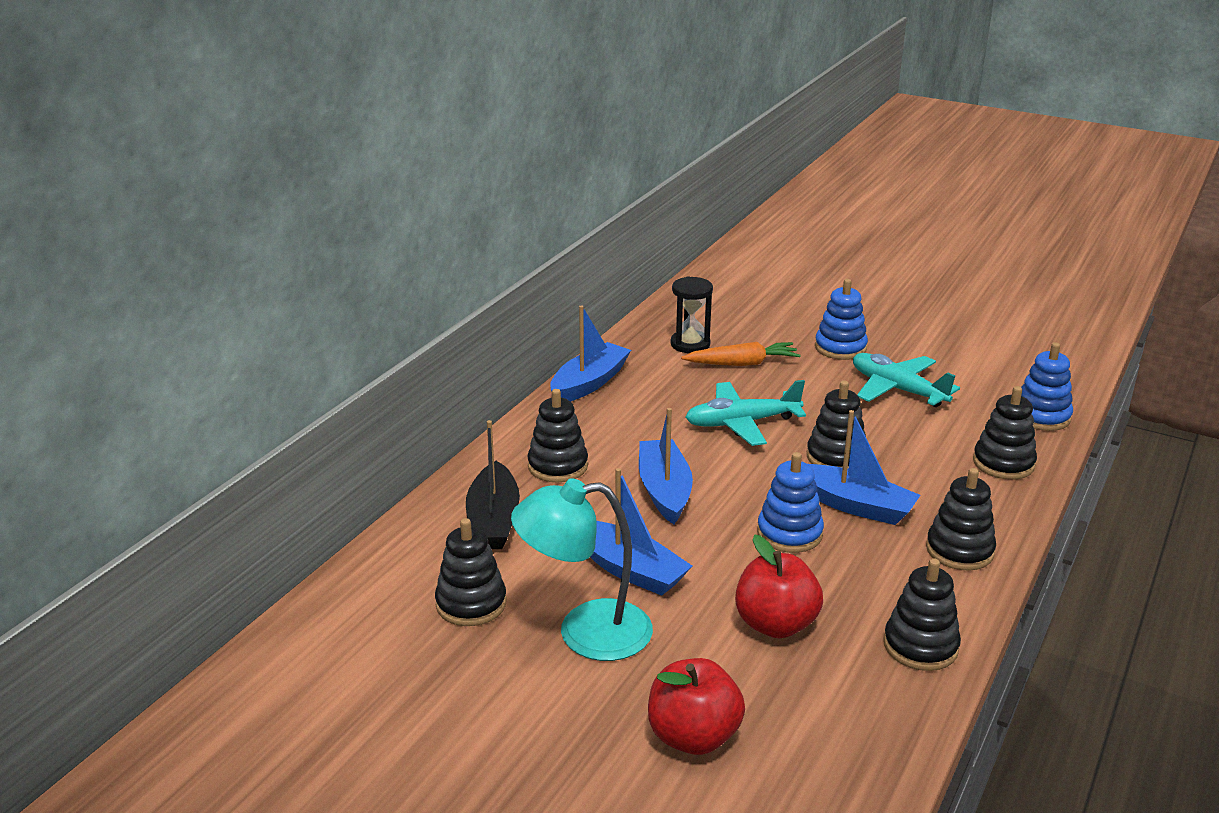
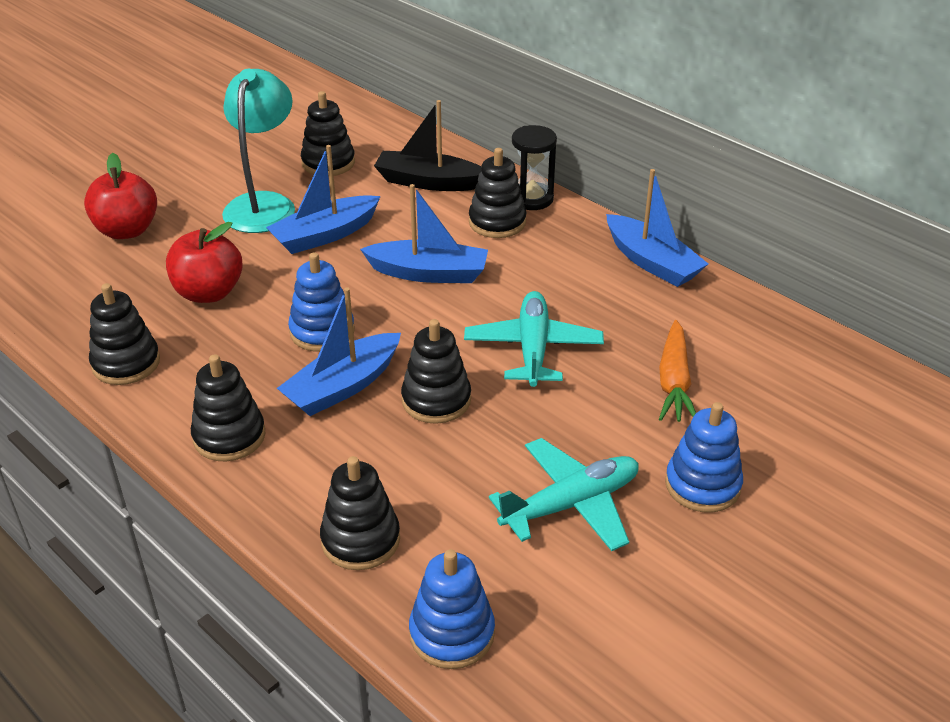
camera: 105 degrees right, 10 degrees up
(690, 344) = (734, 350): black hourglass -> black hourglass (531, 199)

